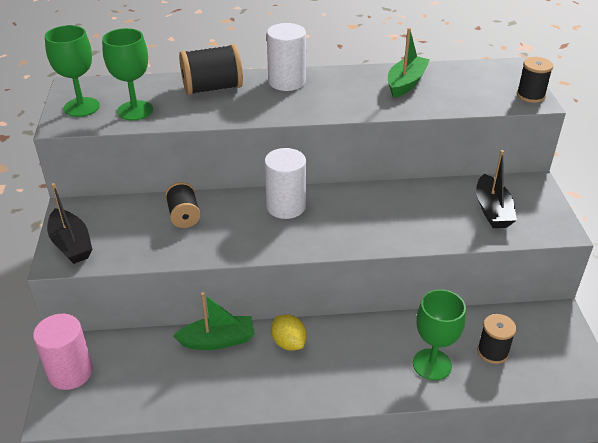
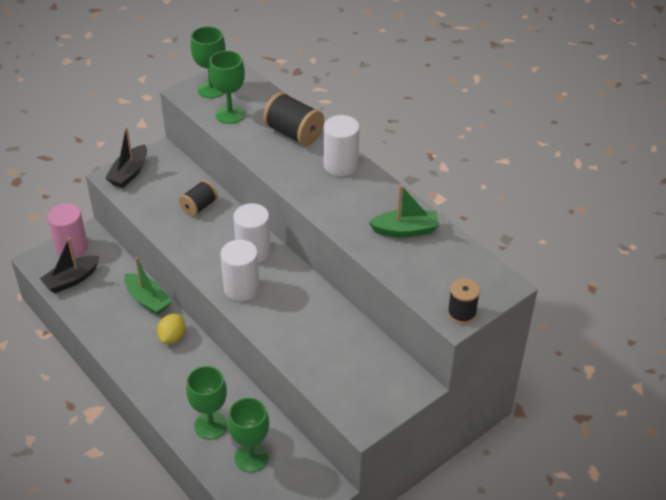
camera: 55 degrees right, 5 degrees up
(328, 233) = (241, 288): none -> white cylinder
(492, 210) = (352, 371): black boat -> black boat (71, 280)
(492, 352) = (251, 457): black spool -> green goblet

